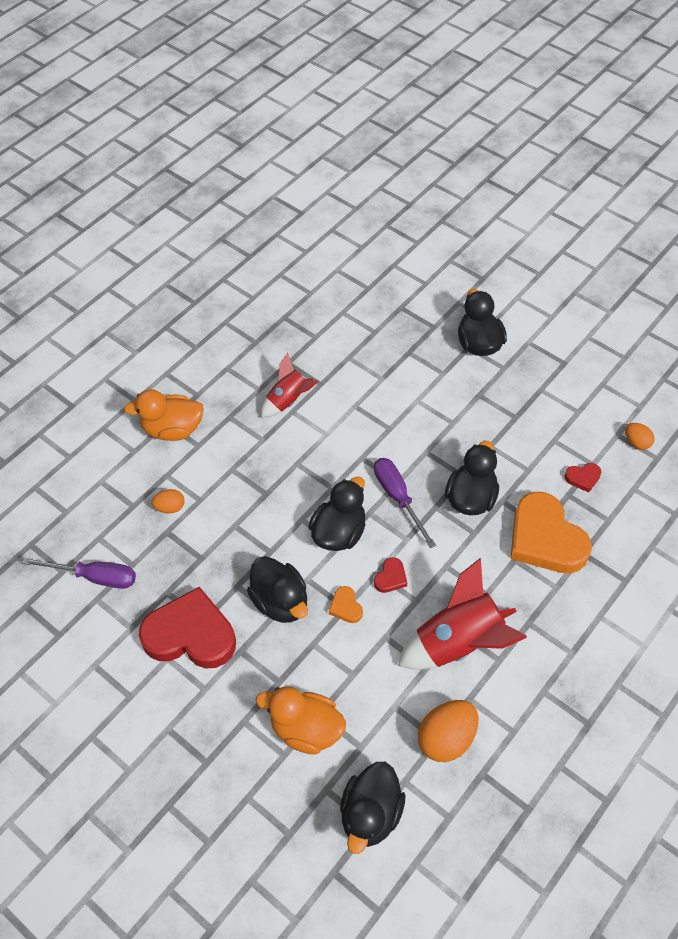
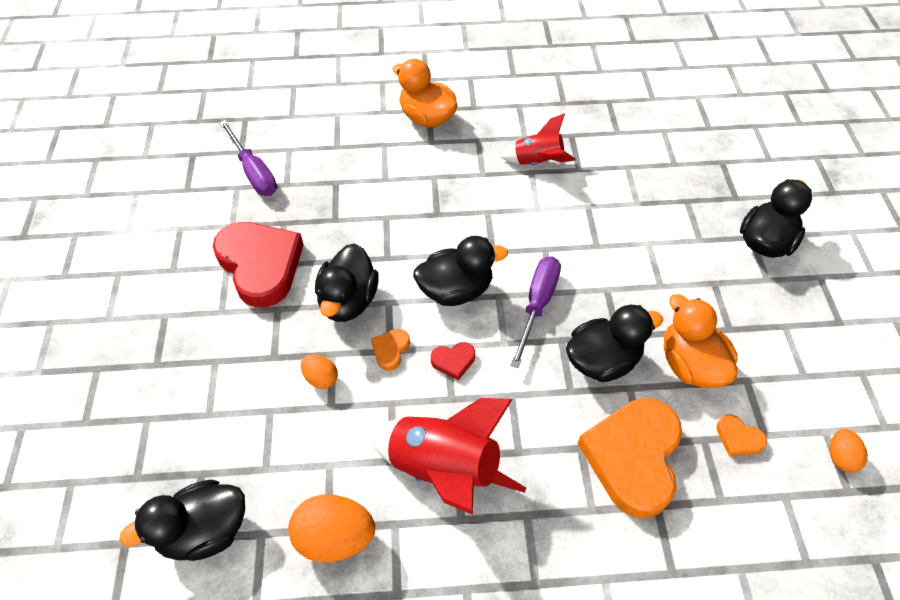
camera: 45 degrees right, 0 degrees up
(170, 507) = (358, 168): orange egg -> orange egg (321, 378)
(306, 729) = (246, 412): orange duck -> orange duck (690, 364)
(583, 478) = (738, 438): red heart -> orange heart

